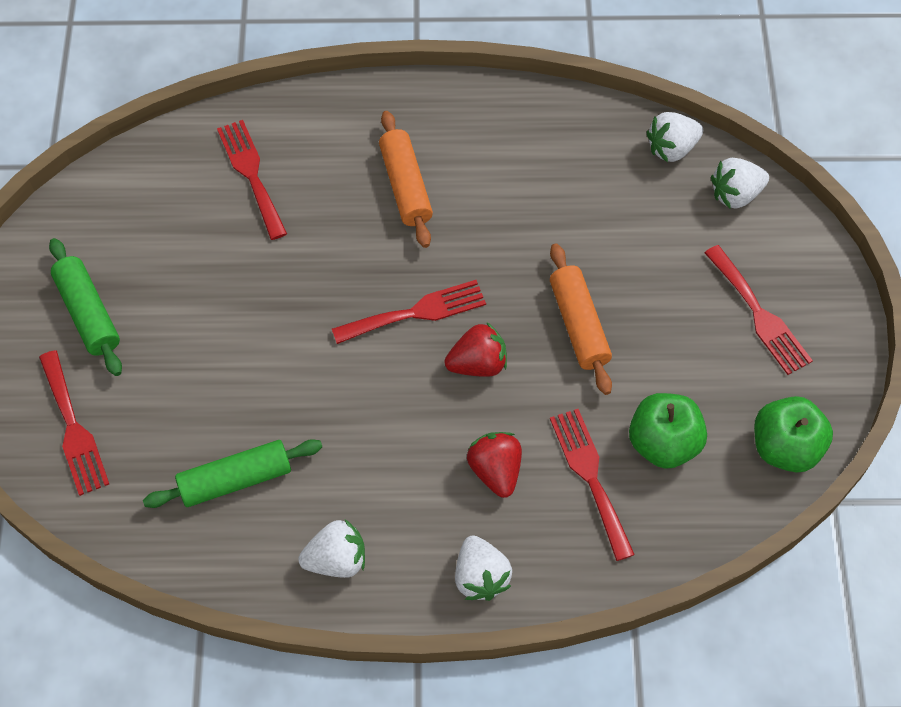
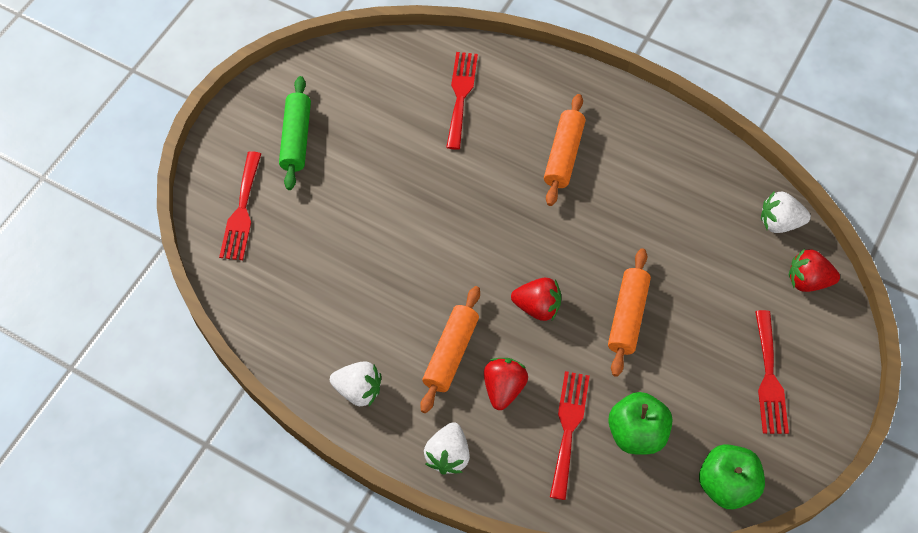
camera: 30 degrees right, 0 degrees up
(236, 480) = (325, 300): green rolling pin -> none
(415, 463) = (451, 353): none -> orange rolling pin
(416, 312) = (516, 248): red fork -> none
(735, 194) = (807, 280): white strawberry -> red strawberry

